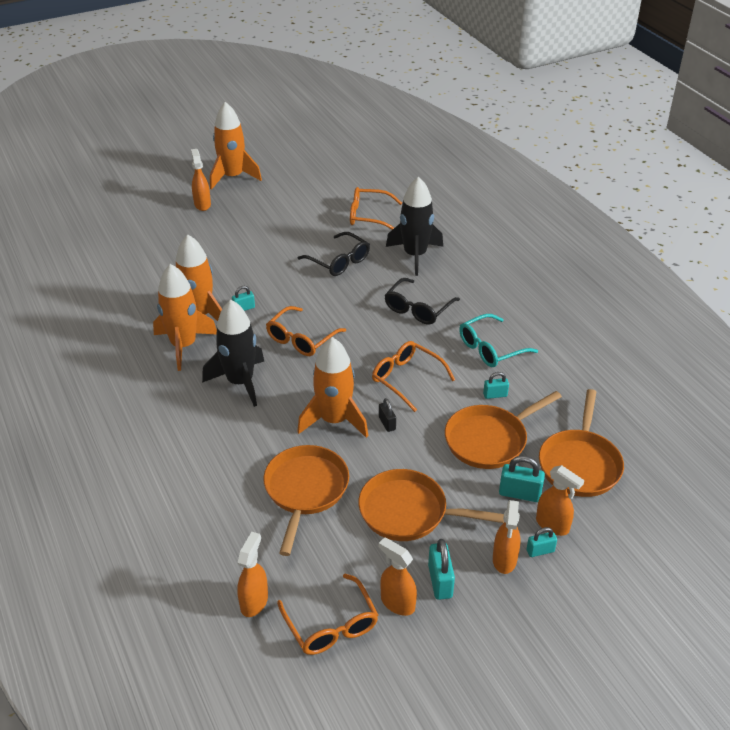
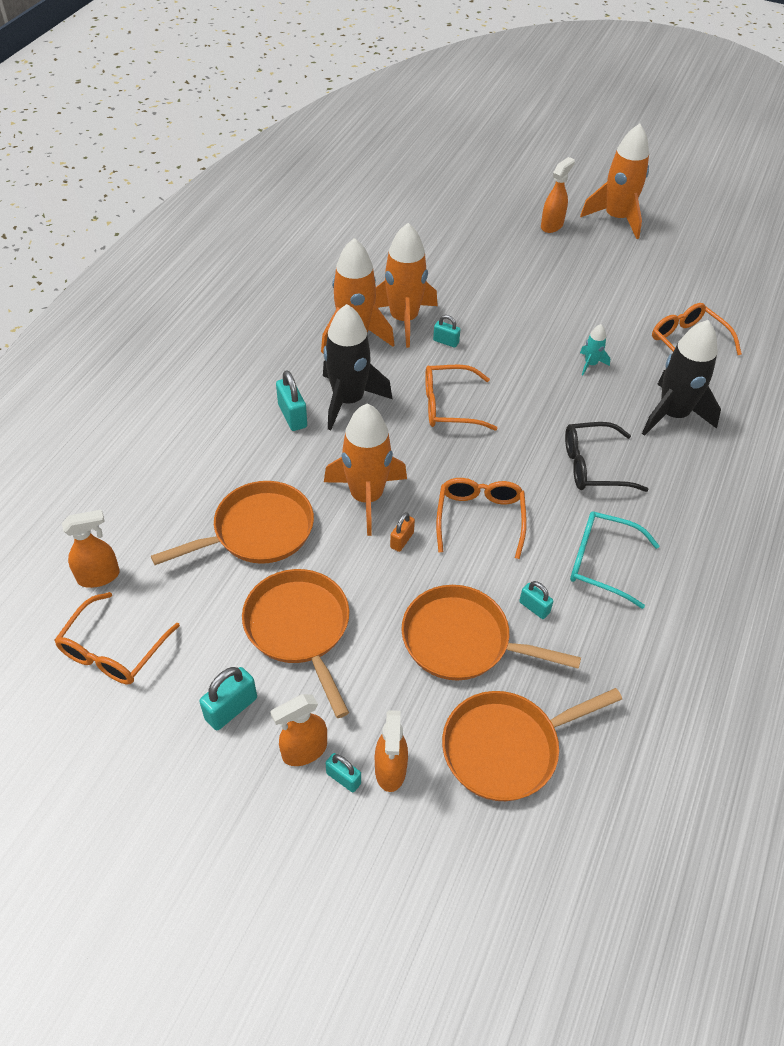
camera: 50 degrees right, 10 degrees up
(339, 261) = (590, 364): black glasses -> turquoise rocket
(387, 423) = (402, 540): black padlock -> orange padlock
(397, 603) = (177, 687): orange spray bottle -> none
(519, 494) = (409, 713): turquoise padlock -> turquoise padlock (292, 416)

